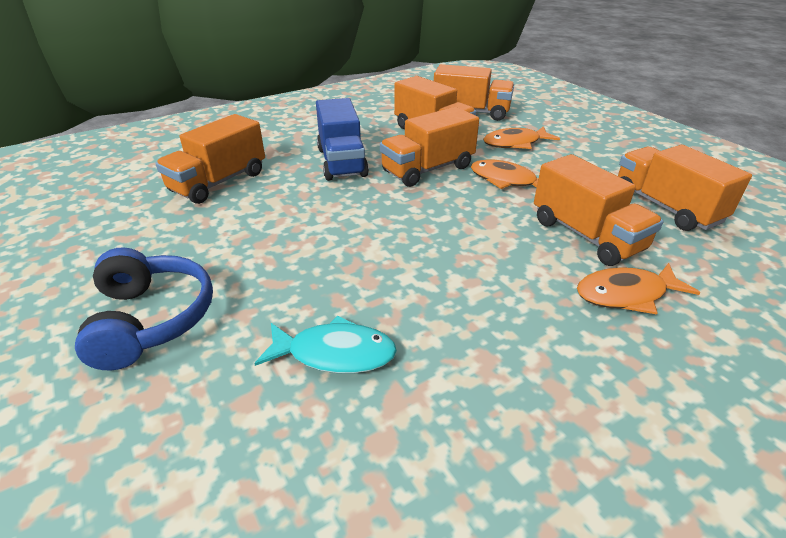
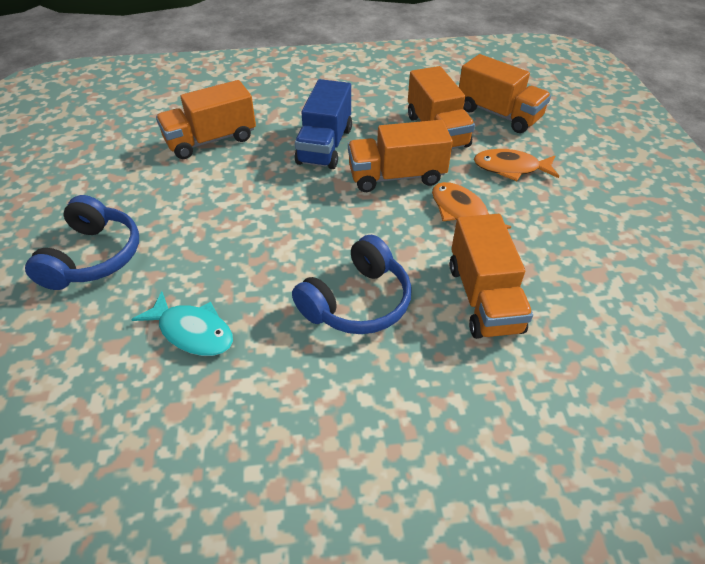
camera: 25 degrees right, 10 degrees up
(482, 271) = (357, 302): none -> blue headphones
(626, 294) = (463, 370): orange fish -> none
(665, 207) = (599, 294): orange truck -> none

